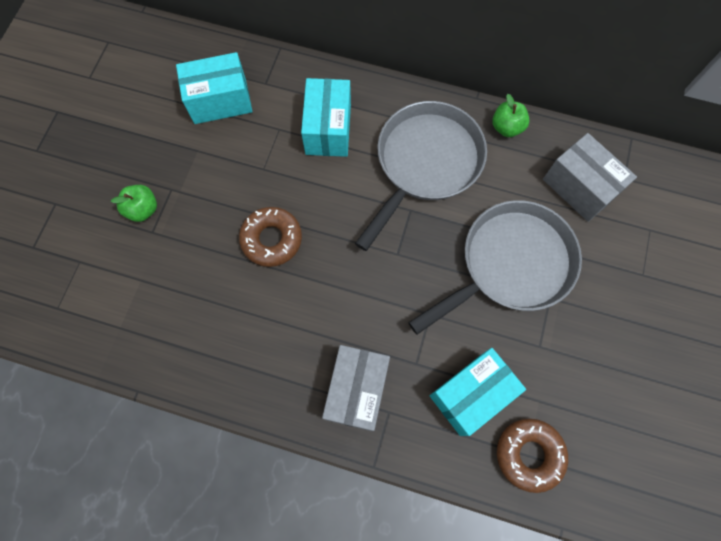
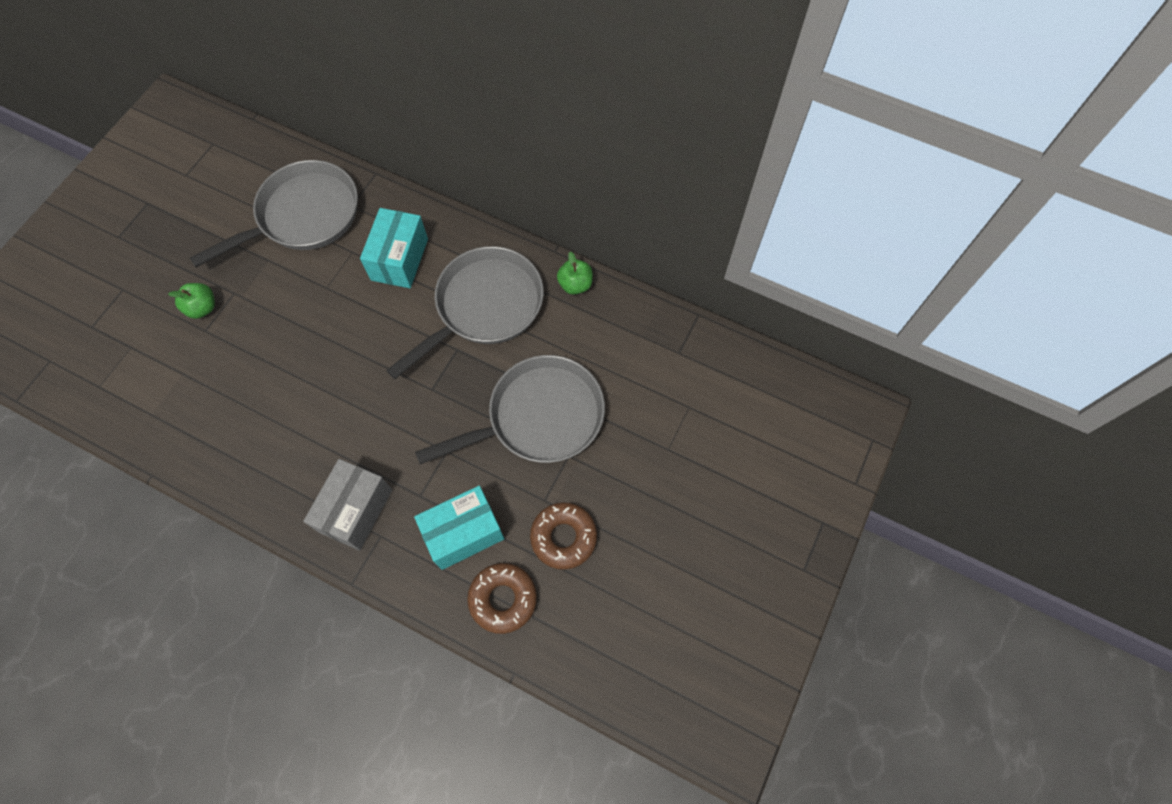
camera: 10 degrees right, 5 degrees down
(220, 101) = (303, 216): turquoise box -> grey pan
(271, 239) = (315, 355): brown donut -> brown donut (563, 537)
(579, 187) = (630, 354): grey box -> none

